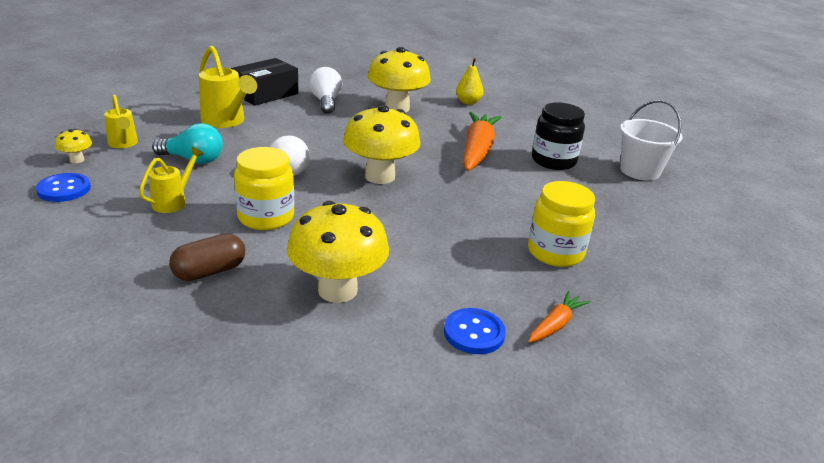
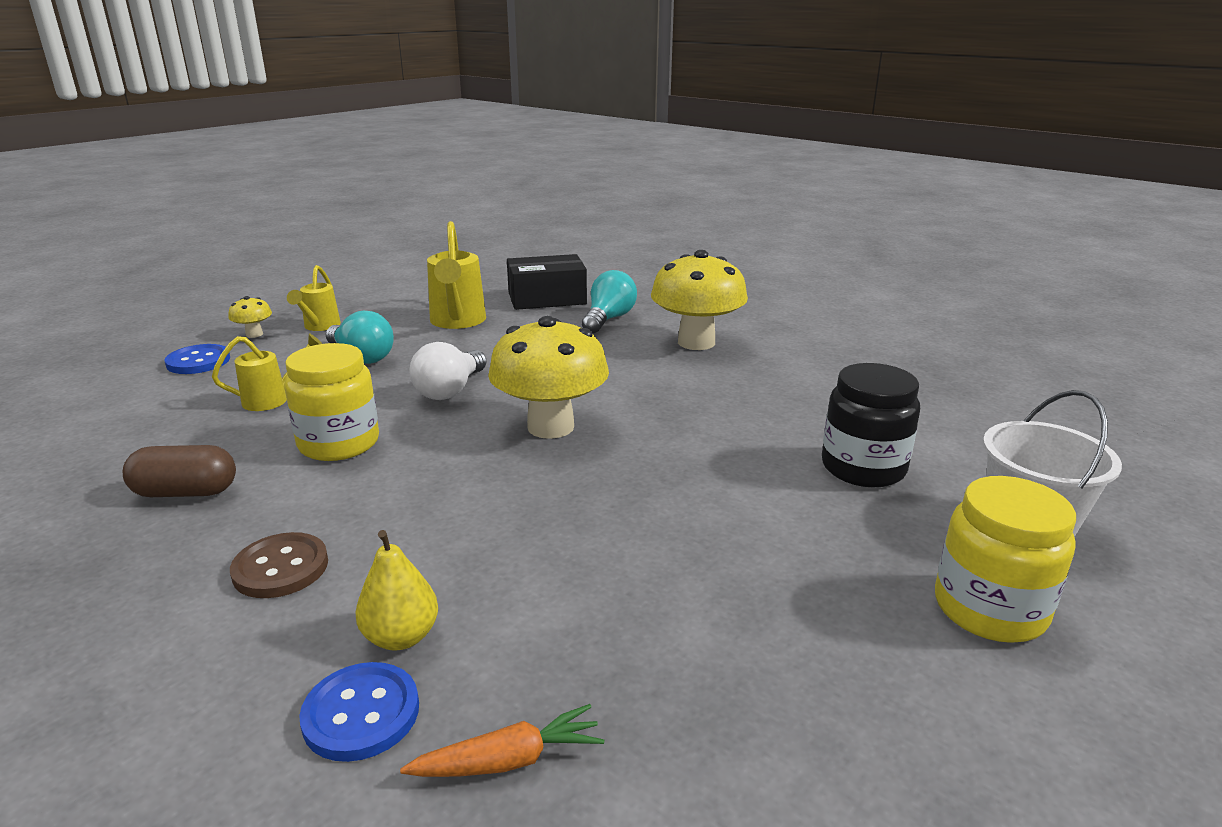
camera: 35 degrees right, 5 degrees down
(326, 102) = (608, 319): white light bulb -> turquoise light bulb
(337, 290) = (280, 568): yellow mushroom -> brown button
(468, 102) = (818, 352): yellow pear -> yellow pear (401, 637)
(477, 150) = (745, 423): orange carrot -> none
(555, 252) = (675, 624): yellow jar -> yellow jar (989, 609)

